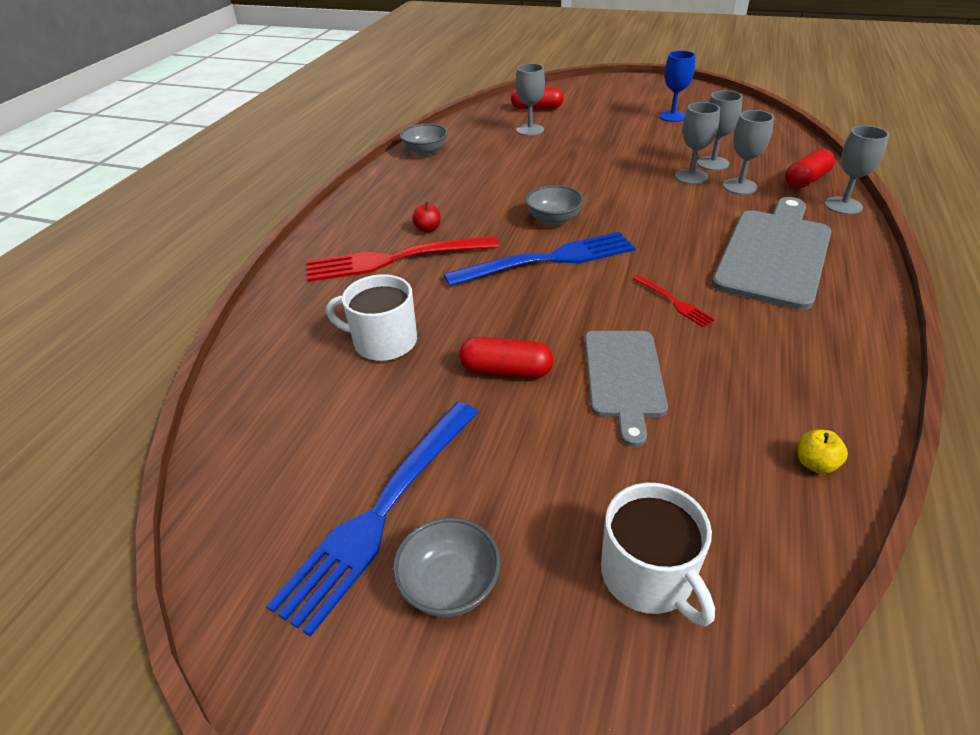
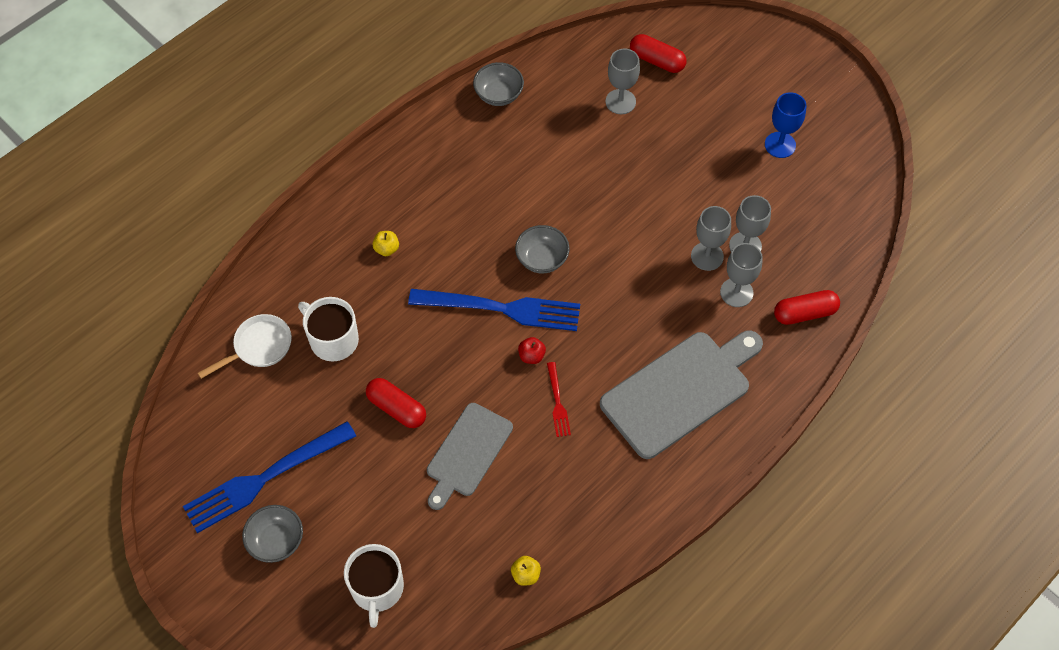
camera: 25 degrees right, 20 degrees up
(292, 380) = (259, 347): none -> white pan
(394, 259) = (386, 249): red fork -> yellow apple
(428, 229) = (433, 221): red apple -> red apple (531, 356)
(843, 206) = (798, 363): grey goblet -> none

